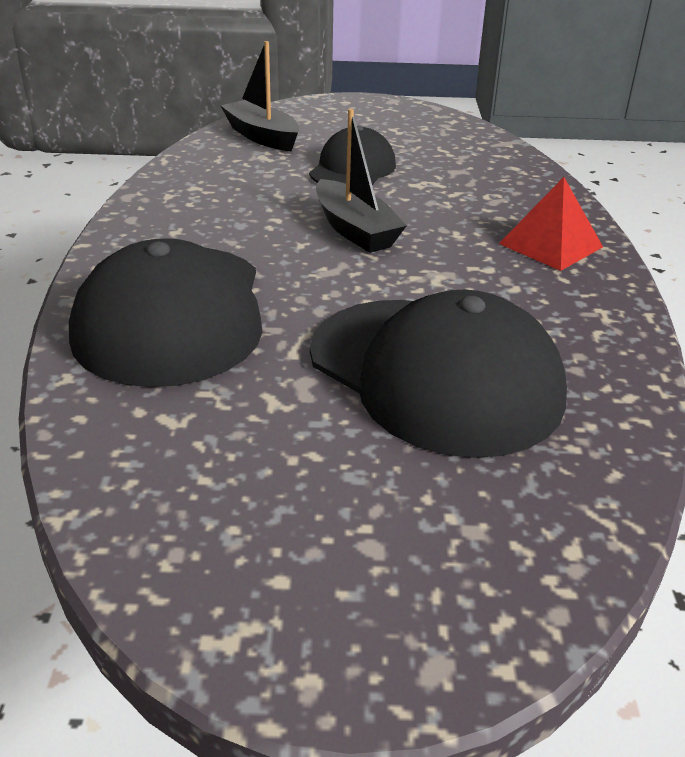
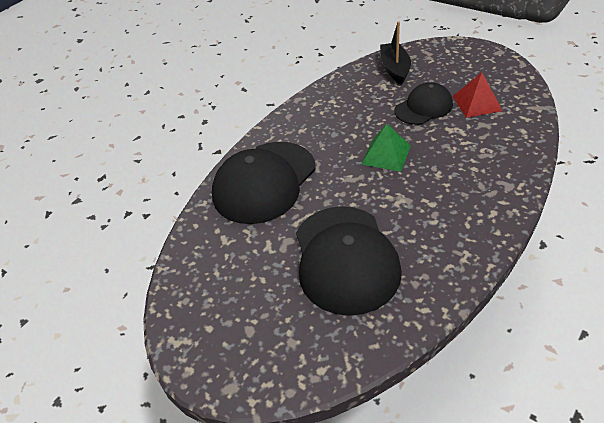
camera: 40 degrees right, 10 degrees up
(355, 230) = (386, 155): black boat -> green pyramid
(550, 245) = (483, 198): red pyramid -> red pyramid (477, 103)

